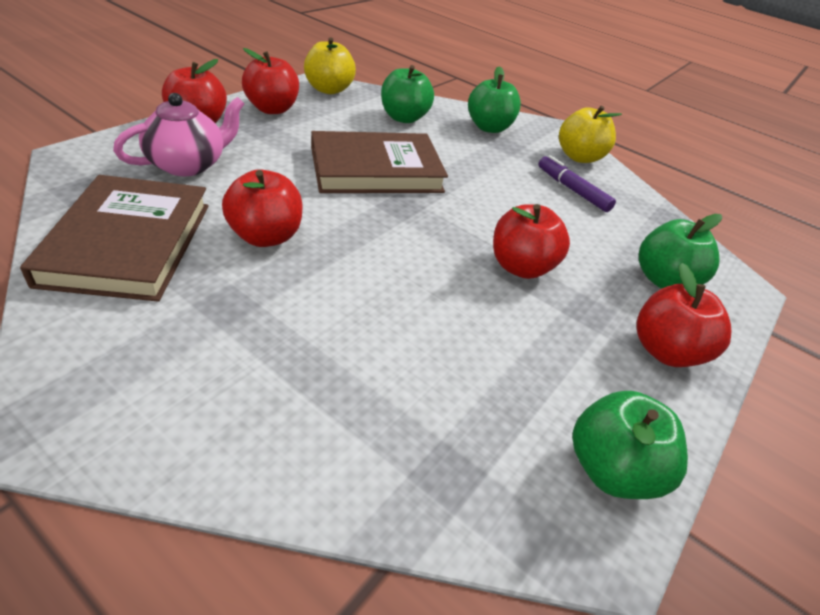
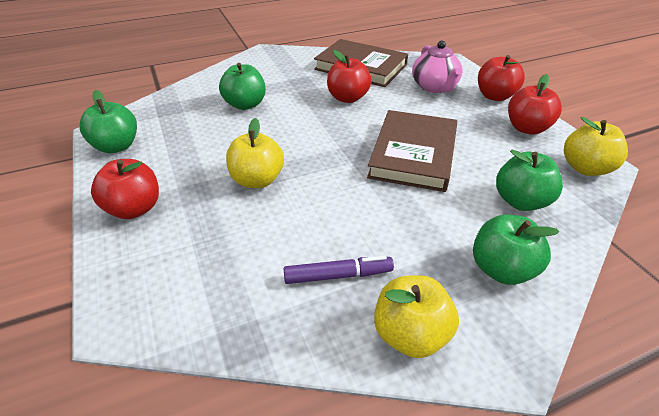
camera: 125 degrees right, 0 degrees up
(521, 267) = (257, 180): red apple -> yellow apple
(664, 280) = (179, 258): green apple -> green apple (245, 105)

